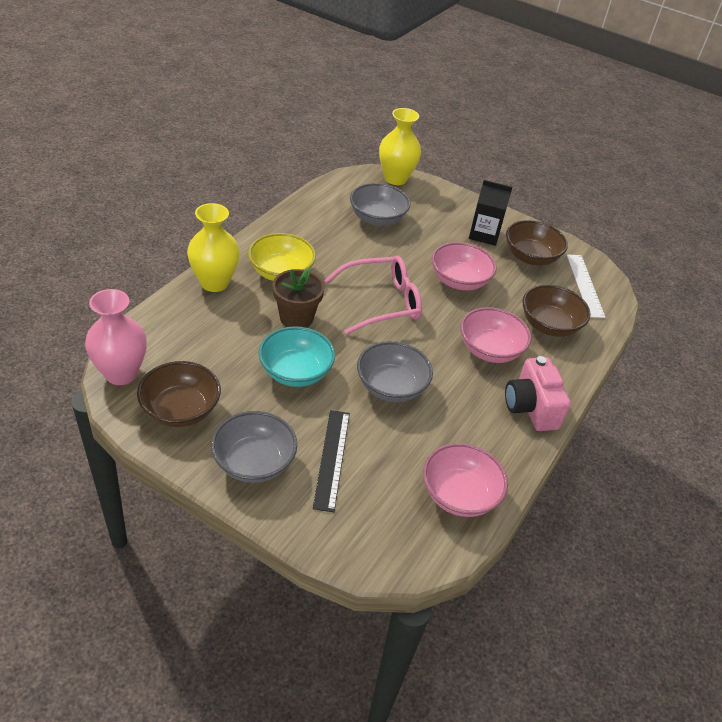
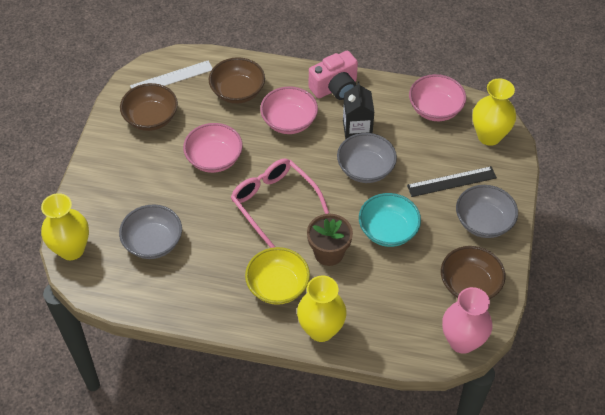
camera: 105 degrees left, 10 degrees up
(386, 535) = (489, 136): none -> yellow vase
(484, 234) = (134, 157): black carton -> black carton (357, 129)

